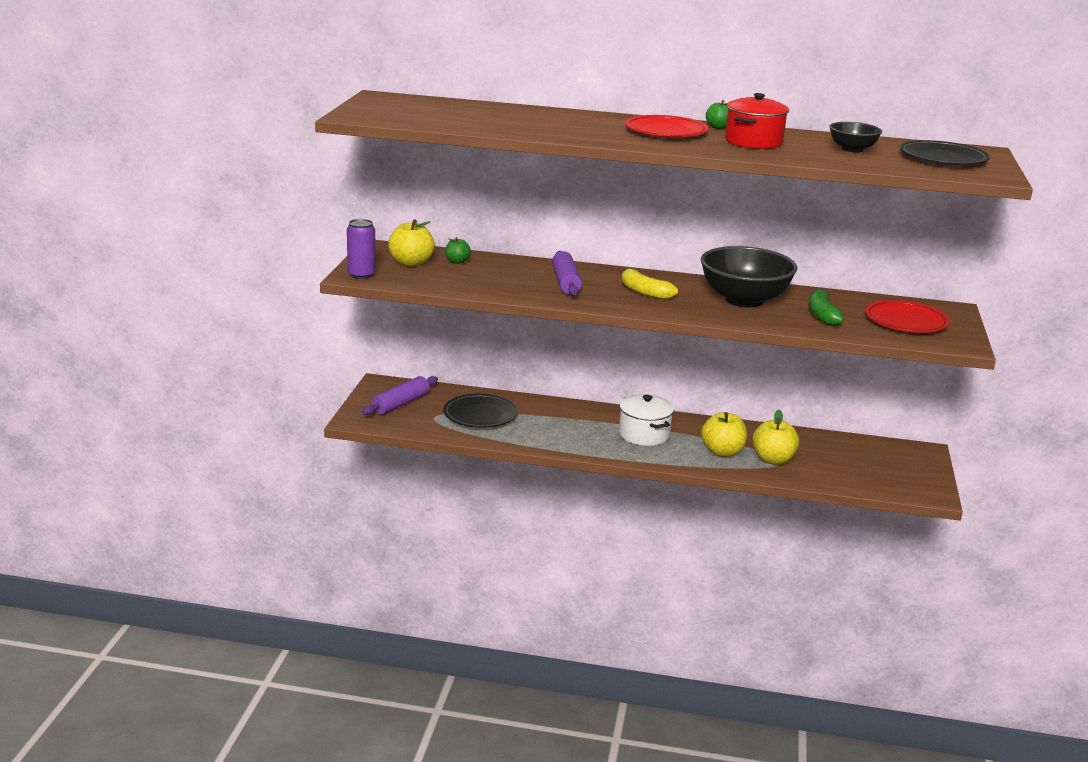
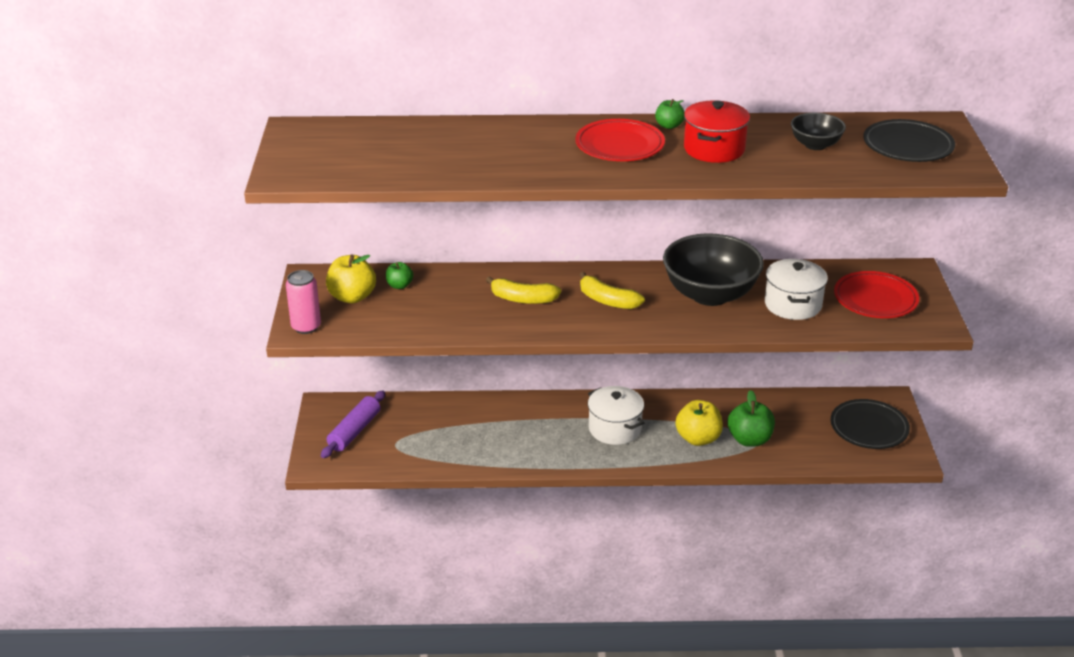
camera: 10 degrees left, 10 degrees up
(361, 275) = (306, 327): purple can -> pink can
(480, 415) = (441, 432): black plate -> black plate (869, 428)
(566, 282) = (523, 299): purple rolling pin -> yellow banana
(773, 460) = (749, 440): yellow apple -> green apple
(822, 315) = (793, 304): green banana -> white pot

